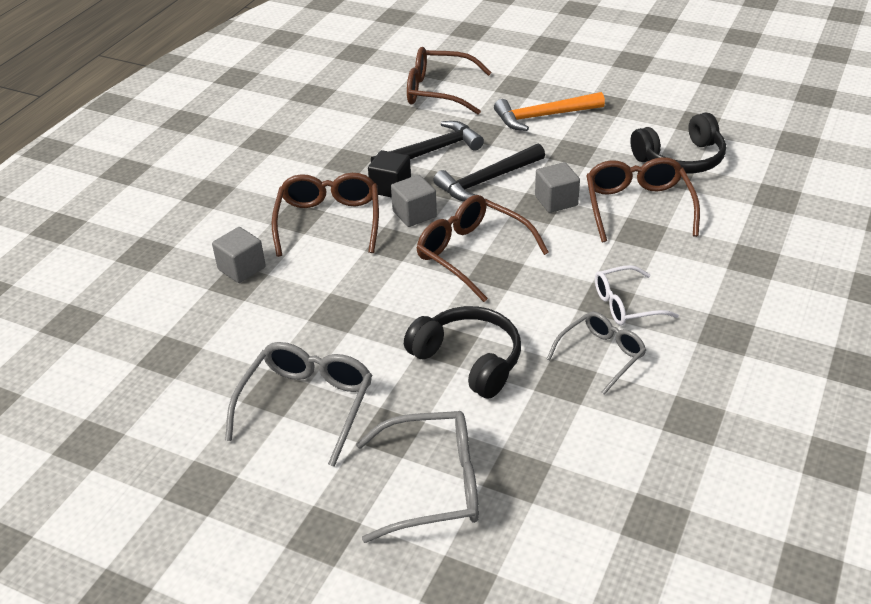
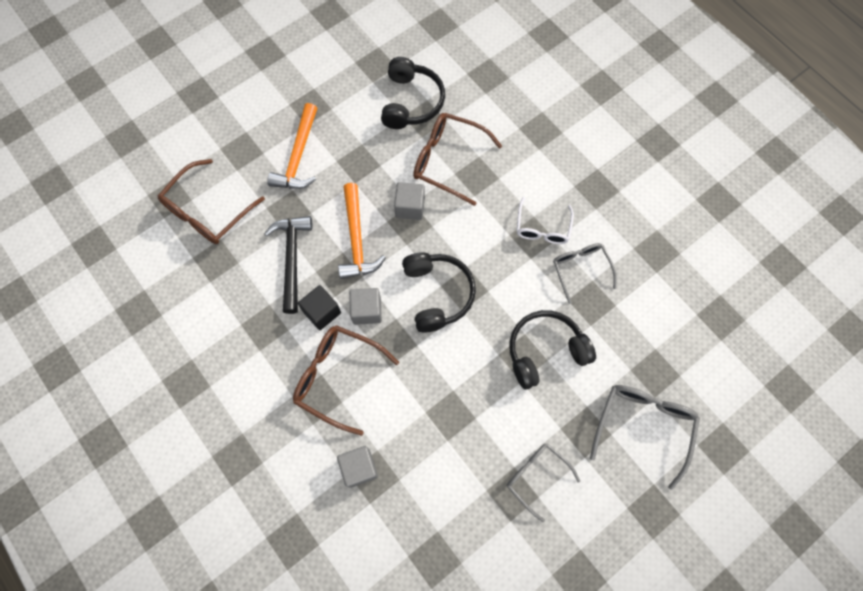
camera: 65 degrees left, 30 degrees up
(307, 405) = (536, 476): grey glasses -> grey glasses, size x0.65
(472, 254) = (437, 294): brown glasses -> black headphones
(487, 181) = (356, 239): black hammer -> orange hammer

